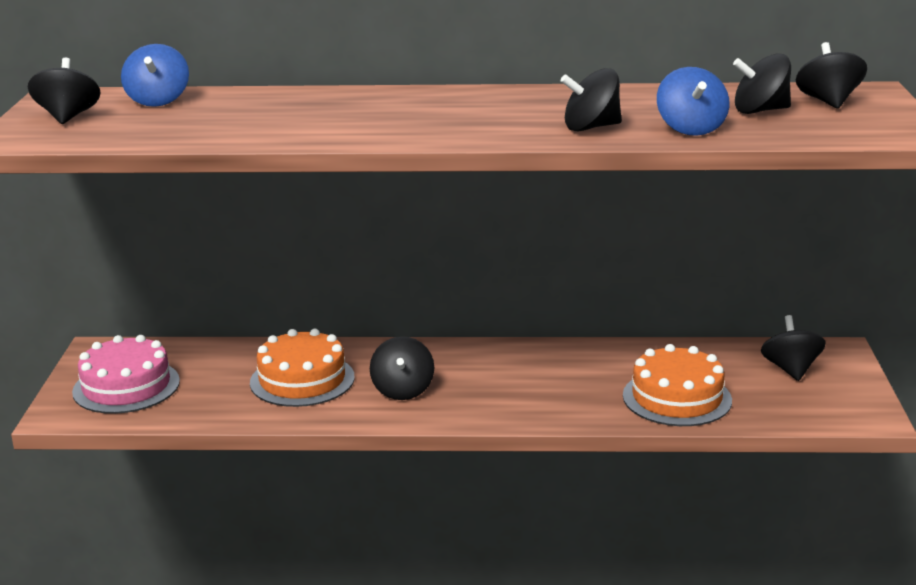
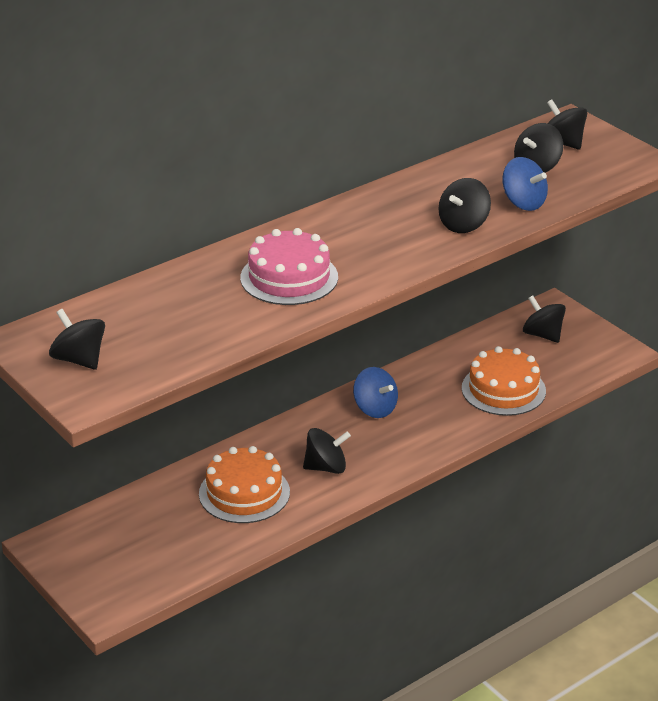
camera: 40 degrees left, 10 degrees up
(126, 386) = (121, 562): pink cake -> pink cake (289, 277)
(158, 101) = (114, 313): blue spinning top -> blue spinning top (375, 408)
(402, 390) = (326, 467): black spinning top -> black spinning top turned 60 degrees counterclockwise

